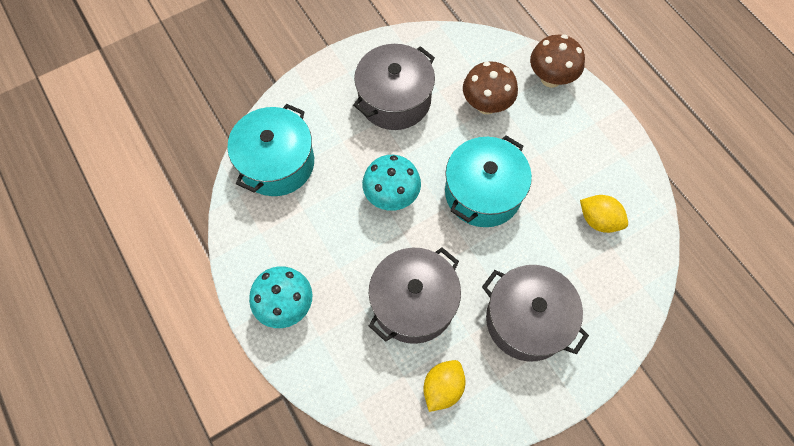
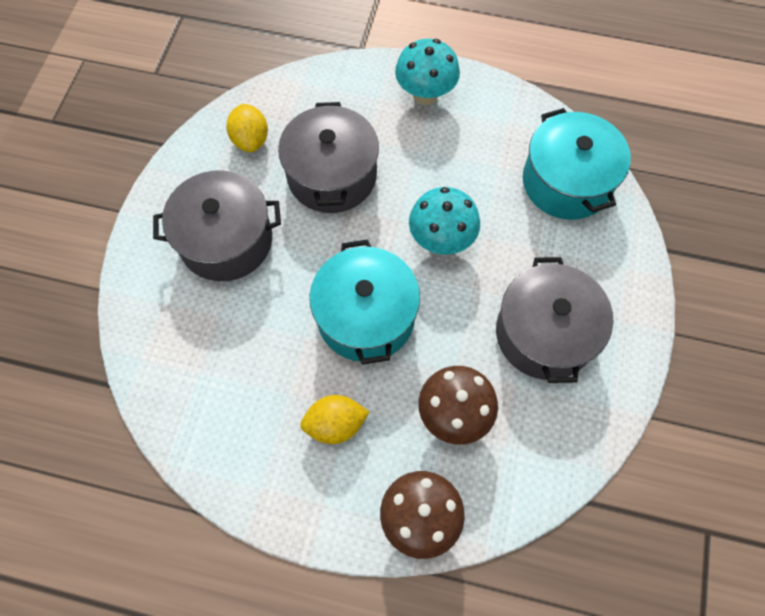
camera: 135 degrees right, 0 degrees up
(599, 220) = (232, 388): yellow lemon -> yellow lemon (335, 424)

